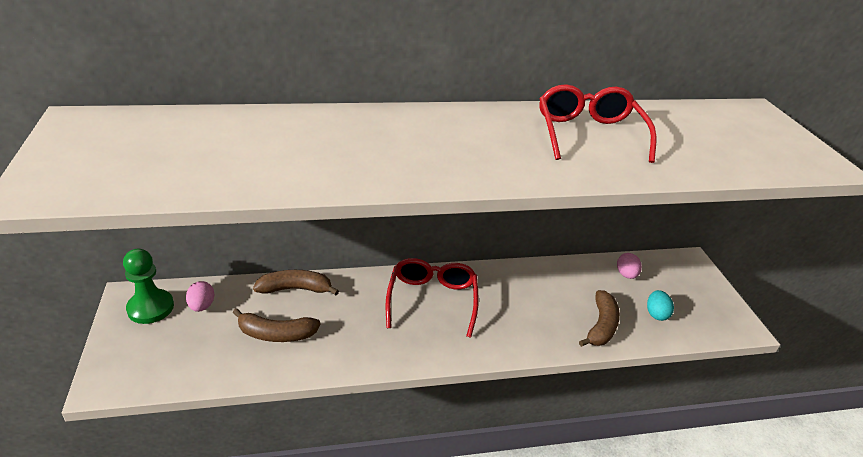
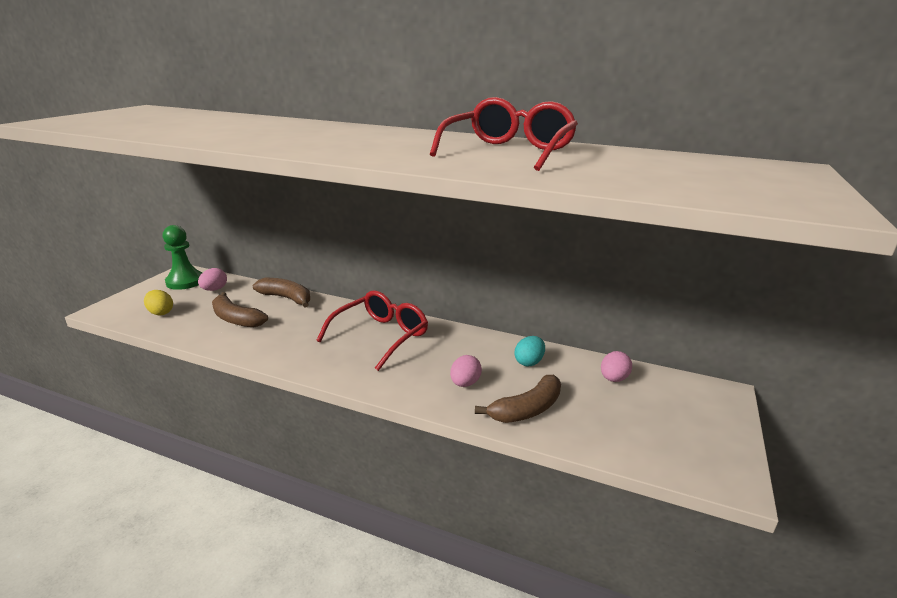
camera: 35 degrees right, 10 degrees down
(181, 359) = (161, 313): none -> yellow egg
(541, 321) = (465, 383): none -> pink egg
(656, 314) = (611, 423): turquoise egg -> turquoise egg (529, 362)

